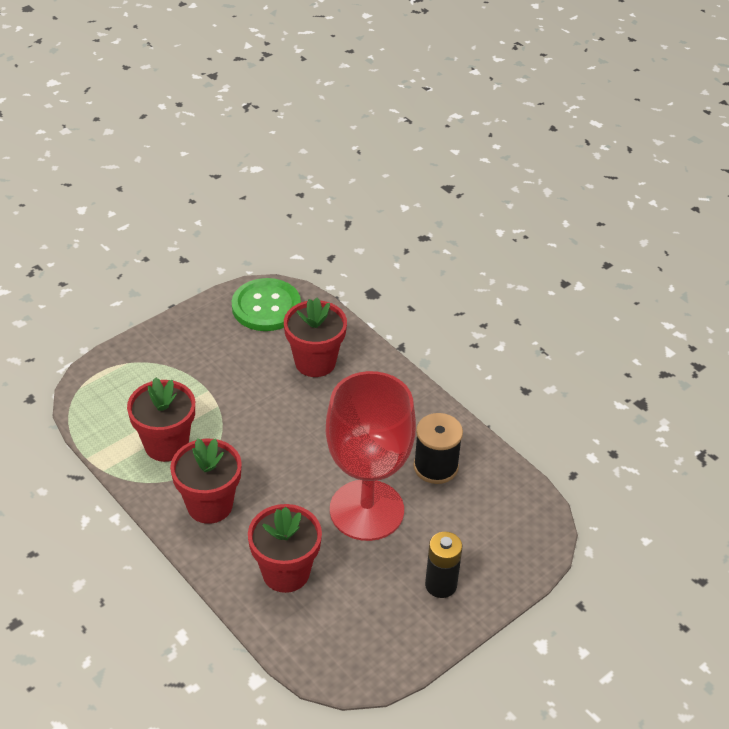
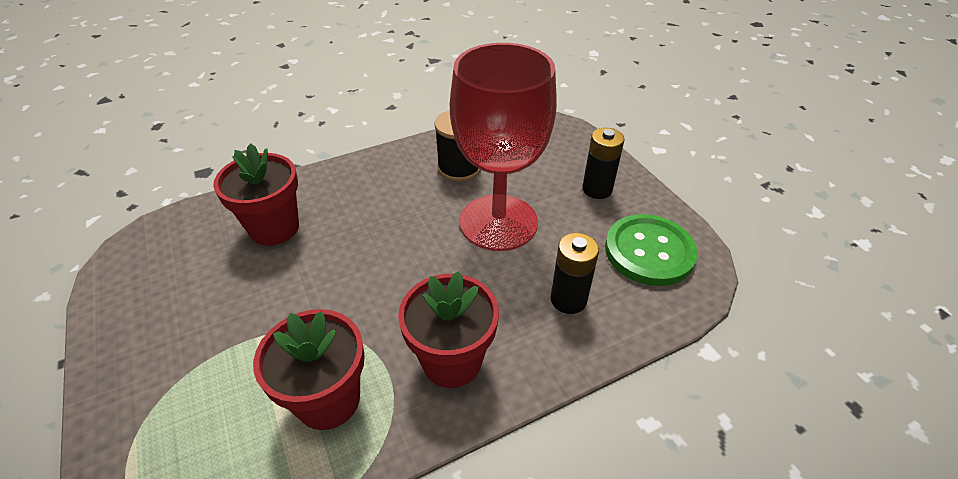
camera: 75 degrees left, 0 degrees up
(266, 307) = (153, 257): green button -> green button (649, 251)
(286, 572) = (568, 299): red flower pot -> black battery

